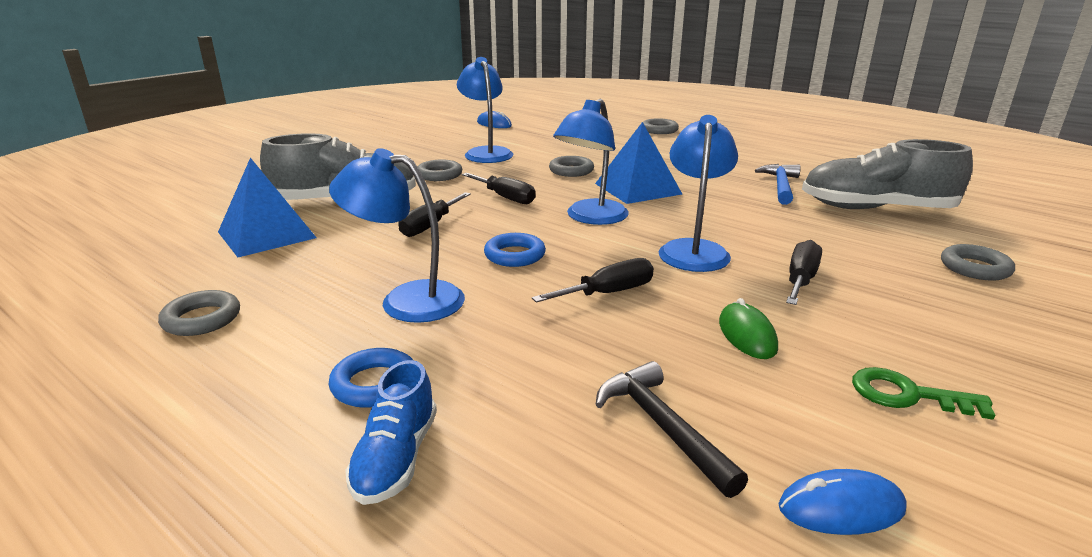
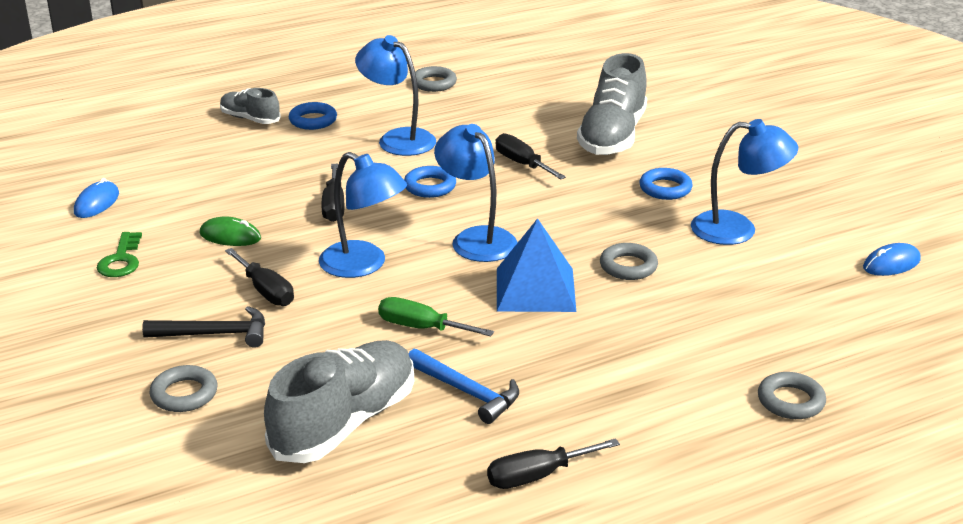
camera: 115 degrees right, 5 degrees up
(266, 235) = (557, 104): blue pyramid -> none
(396, 458) = (250, 119): blue shoe -> grey shoe
(406, 300) = (398, 139): blue lamp -> blue lamp turned 90 degrees counterclockwise
(439, 175) = (665, 188): grey ring -> blue ring
(505, 198) = (566, 209): black screwdriver -> black screwdriver (537, 476)
(662, 427) = (192, 181): black hammer -> black hammer (215, 334)
(740, 210) = (421, 328): none -> green screwdriver
(907, 395) = (121, 260): green key -> green key turned 135 degrees clockwise

